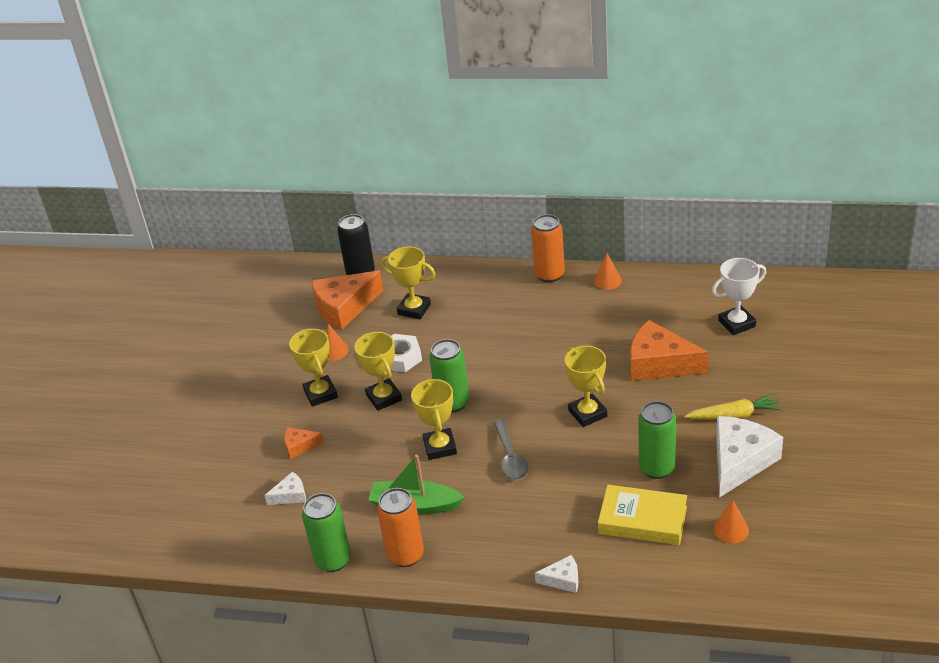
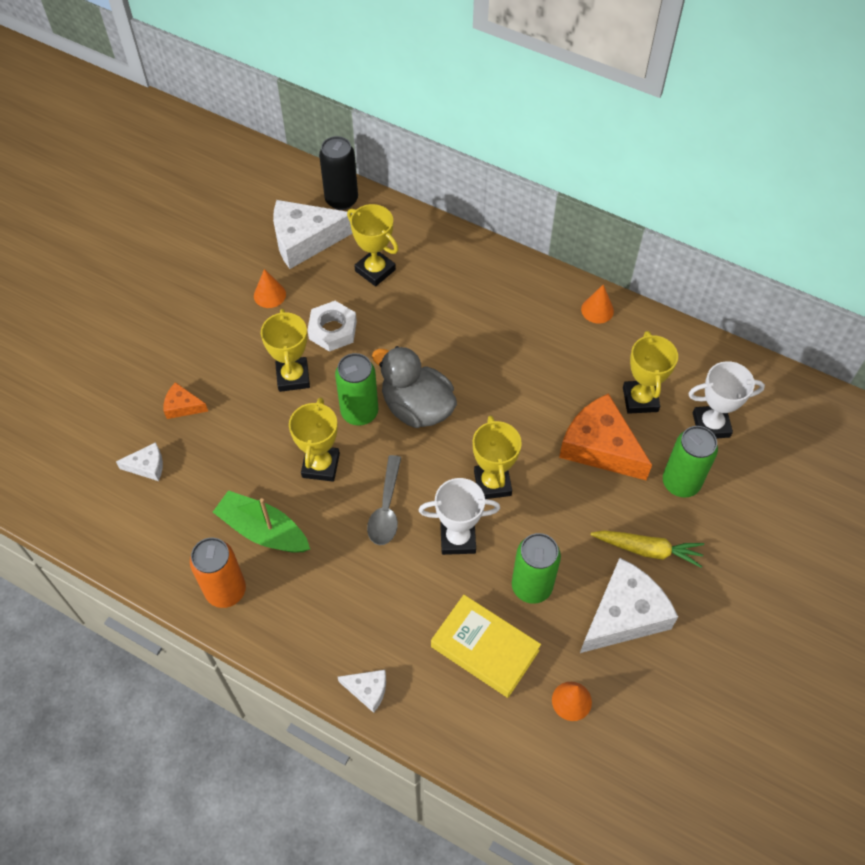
camera: 15 degrees right, 20 degrees up
(320, 394) = (232, 346): yellow trophy -> yellow trophy (640, 399)
(333, 560) = (153, 566): green can -> green can (680, 483)
(344, 307) = (305, 240): orange cheese -> white cheese
(498, 385) = (417, 408): none -> grey duck
(549, 275) = (538, 278): orange can -> none
(580, 457) = (458, 538): none -> white trophy

